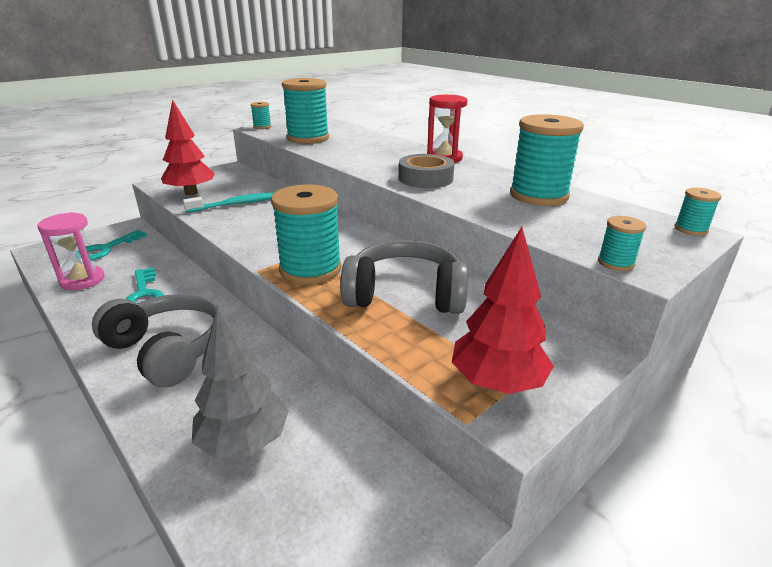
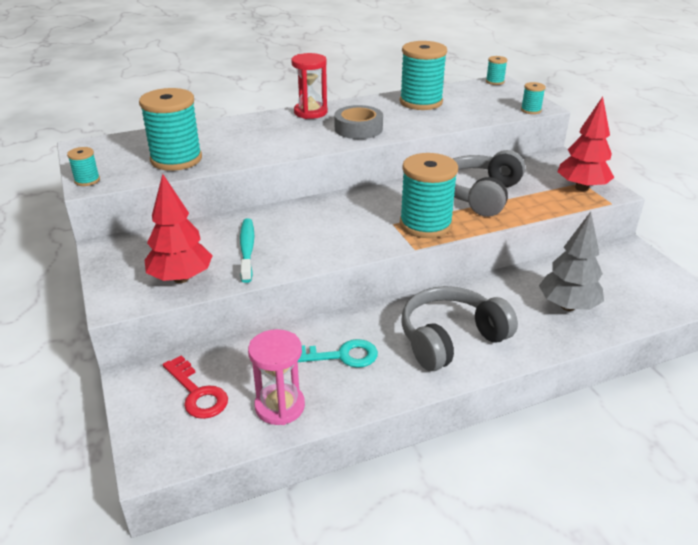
camera: 70 degrees left, 5 degrees up
(106, 249) = (197, 393): turquoise key -> red key

